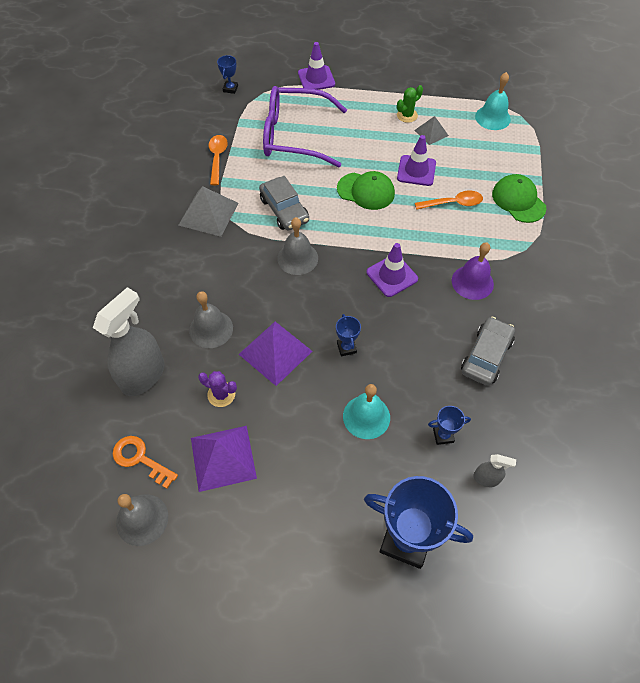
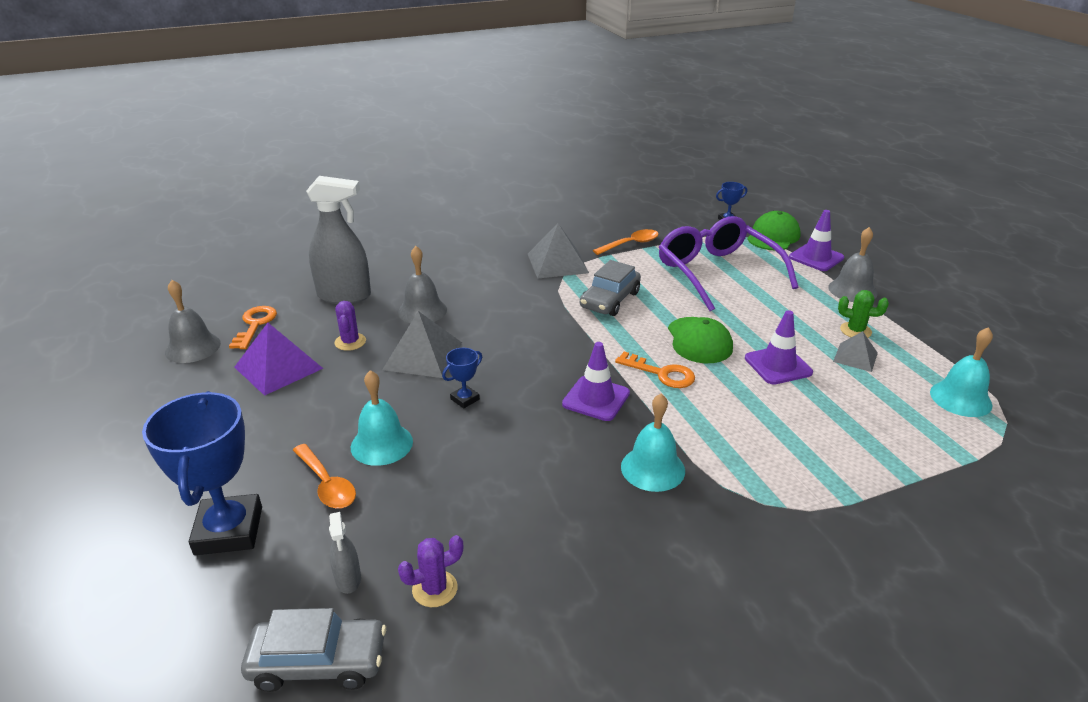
camera: 60 degrees right, 25 degrees down
(275, 352) = (423, 355): purple pyramid -> grey pyramid
(297, 258) = (555, 328): grey bell -> grey bell (852, 290)
(387, 229) = (661, 373): none -> orange key
(443, 435) = (392, 516): blue trophy -> none
(453, 203) = (763, 411): orange spoon -> orange spoon (326, 484)
(472, 282) = (652, 468): purple bell -> turquoise bell
(486, 356) = (543, 519): grey car -> grey car (318, 662)
(515, 434) = (435, 589): none -> purple cactus
(518, 200) = (844, 469): green cap -> green cap (773, 236)

